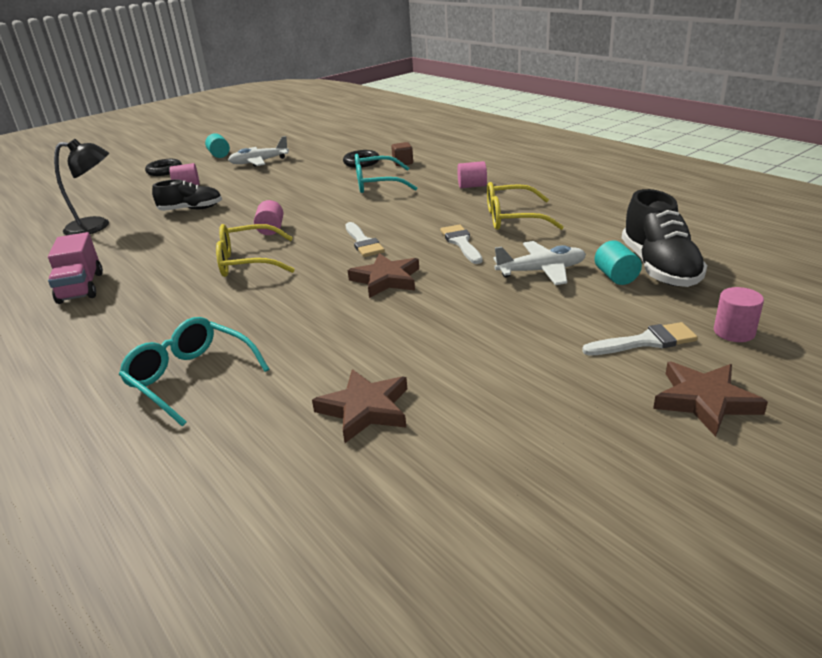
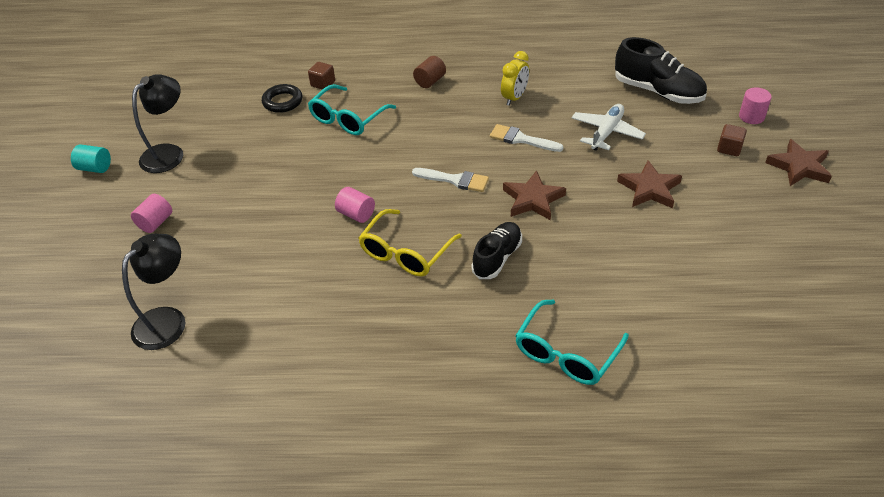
camera: 50 degrees left, 15 degrees up
(81, 287) = (317, 371): pink truck -> none
(164, 171) = (74, 221): black ring -> none
(191, 209) = (228, 242): black shoe -> black shoe (497, 258)
(191, 378) = (566, 352): turquoise glasses -> turquoise glasses turned 45 degrees counterclockwise
(259, 162) = (169, 153): white plane -> black lamp
(365, 409) = (689, 287): brown star -> brown star (649, 189)
(472, 186) = (430, 81): pink cylinder -> brown cylinder
(513, 218) = (514, 98): yellow glasses -> yellow clock
(616, 277) = (649, 112): turquoise cylinder -> none
(645, 341) = (729, 148): white brush -> brown cube

